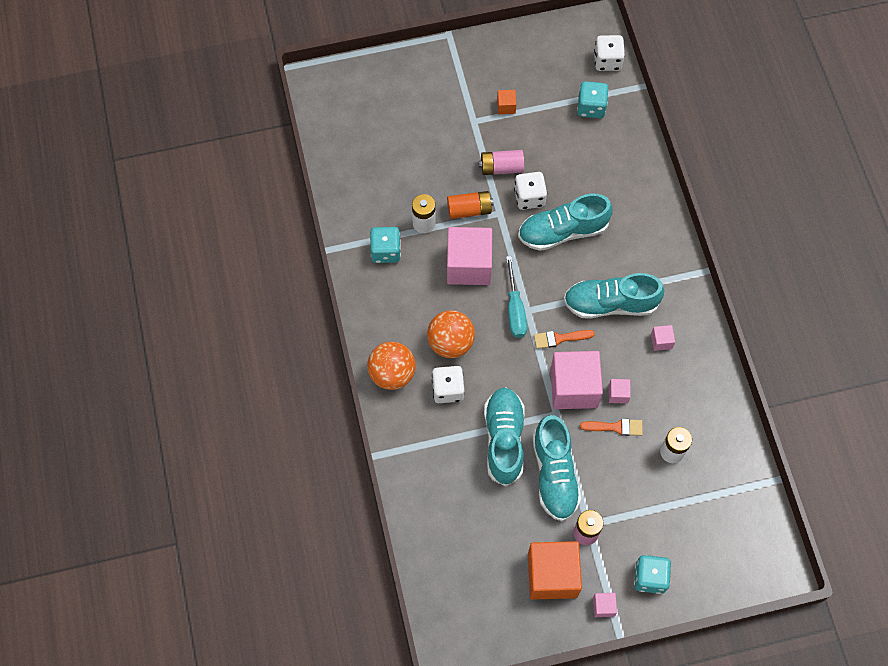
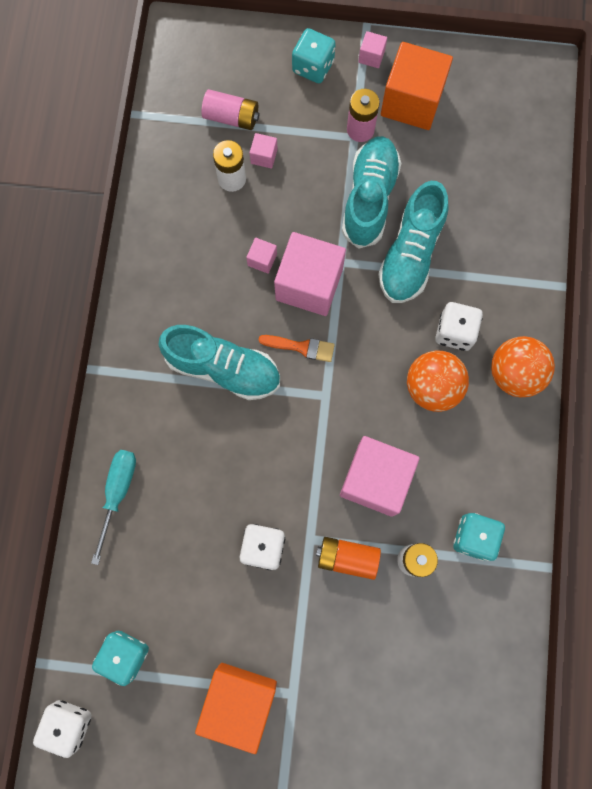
camera: 160 degrees left, 10 degrees up
(501, 167) = (282, 605): pink battery -> pink battery (231, 117)
(506, 106) = (239, 701): orange cube -> orange cube, size x2.34
(515, 309) = (340, 401): turquoise screwdriver -> turquoise screwdriver (118, 493)
(563, 231) = (240, 483): turquoise shoe -> none
(615, 427) = (281, 225): orange brush -> none
(661, 341) = (185, 302): pink cube -> pink cube (264, 156)

